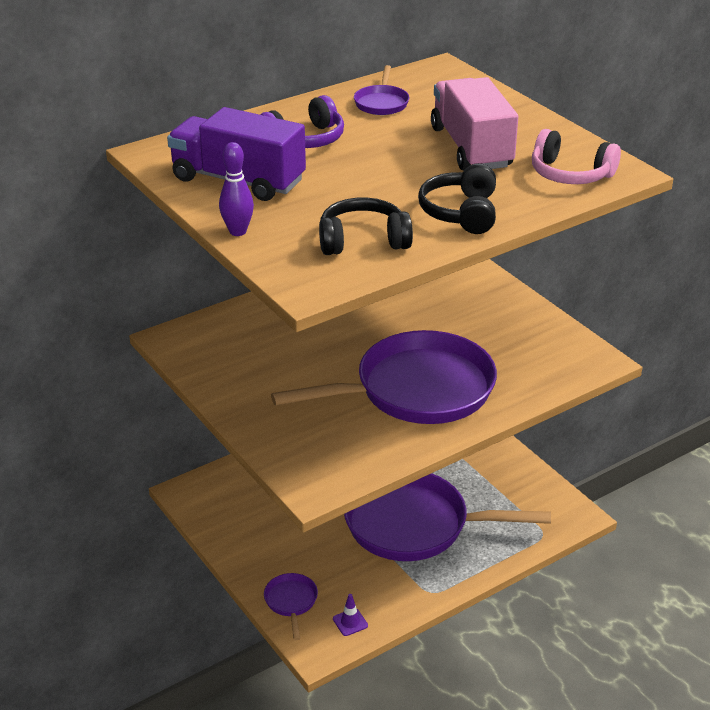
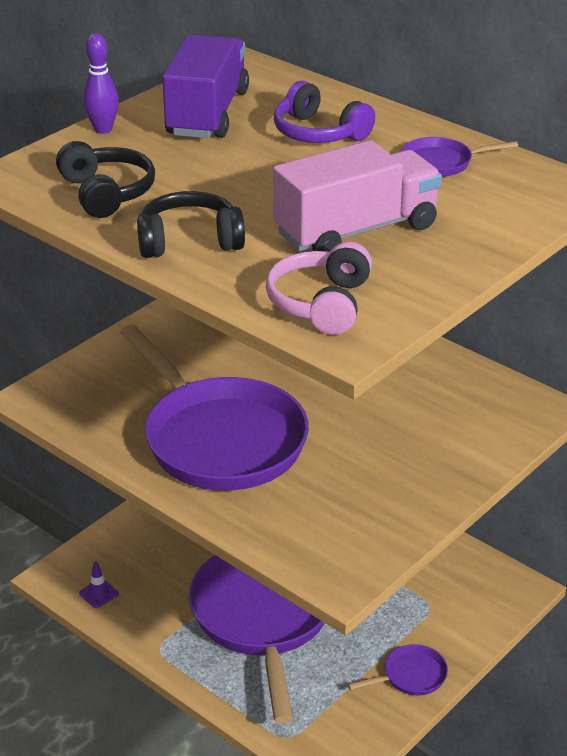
camera: 75 degrees right, 0 degrees up
(291, 602) = (116, 545): purple pan -> purple pan (410, 676)

